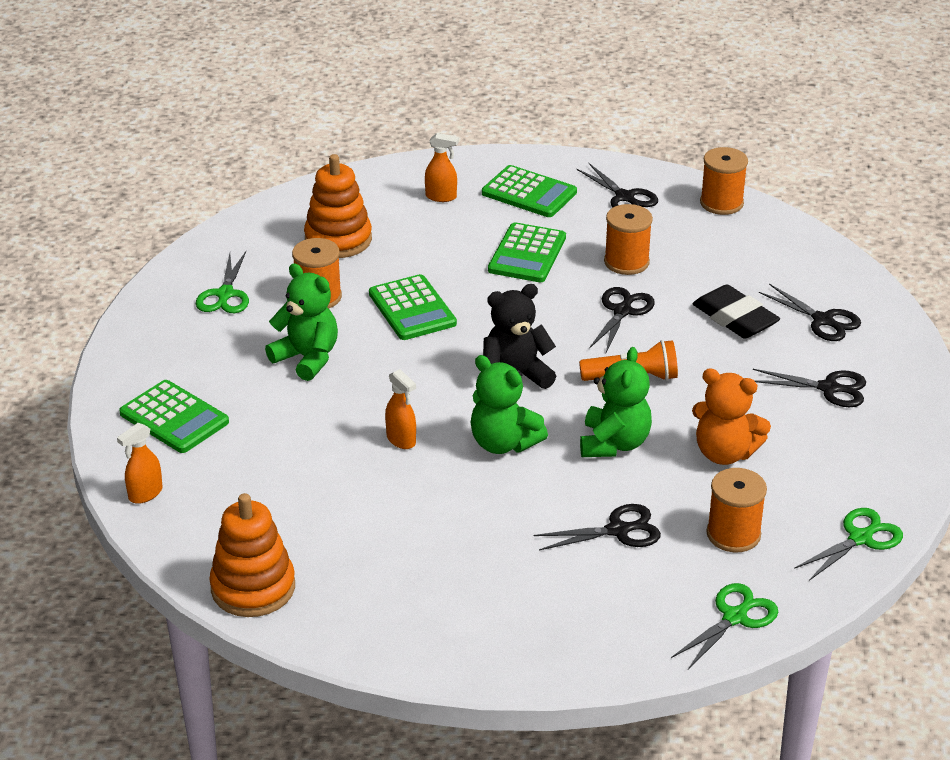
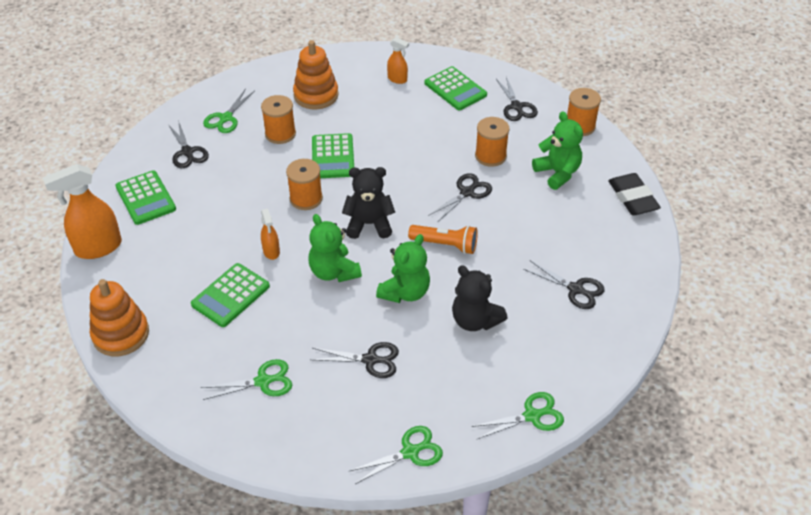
camera: 20 degrees right, 10 degrees up
(145, 494) = (98, 248): orange spray bottle -> orange spray bottle, size x1.89
(307, 358) = (248, 176): green teddy bear -> green teddy bear (557, 173)
(491, 591) = (263, 381): none -> green scissors
(527, 254) = (428, 134): green calculator -> green calculator (231, 295)
(724, 453) = (475, 320): orange teddy bear -> black teddy bear
(733, 534) = (445, 386): orange spool -> orange spool (306, 198)
(735, 318) = (540, 217): black eraser -> black eraser (632, 198)
(823, 320) = (600, 234): black scissors -> black scissors (187, 152)

